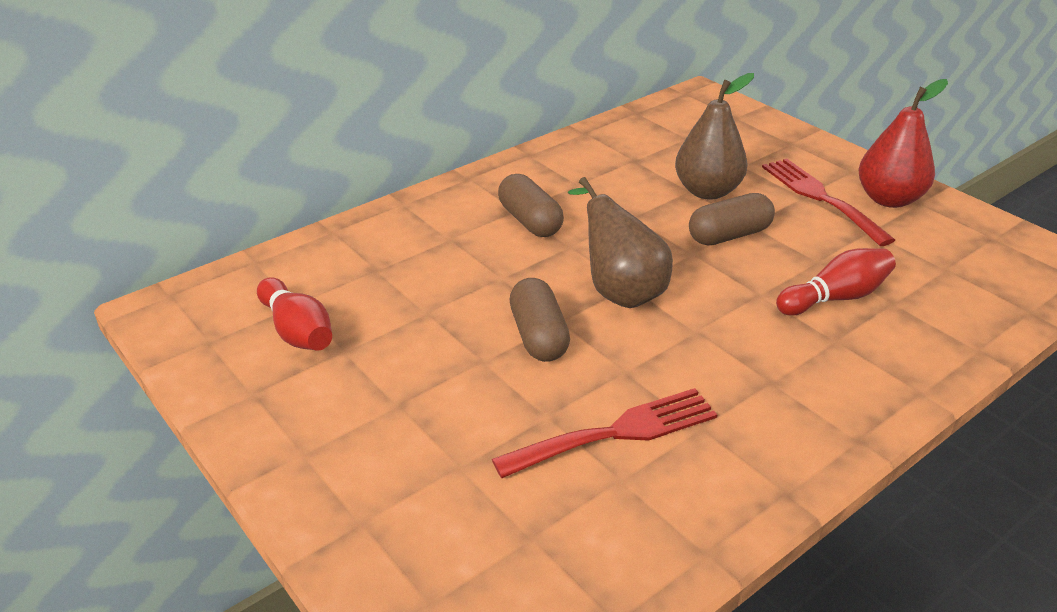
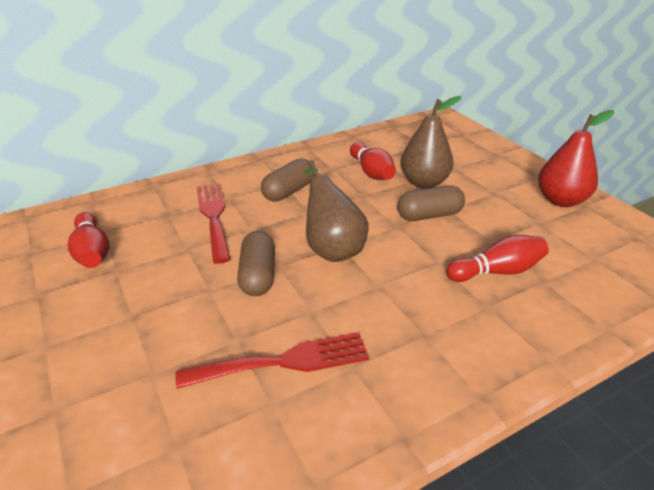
camera: 10 degrees right, 0 degrees up
(530, 221) = (289, 191): brown capsule -> brown capsule turned 60 degrees clockwise
(632, 183) = (371, 172): none -> red bowling pin
(820, 197) = (507, 194): red fork -> red fork (213, 217)

